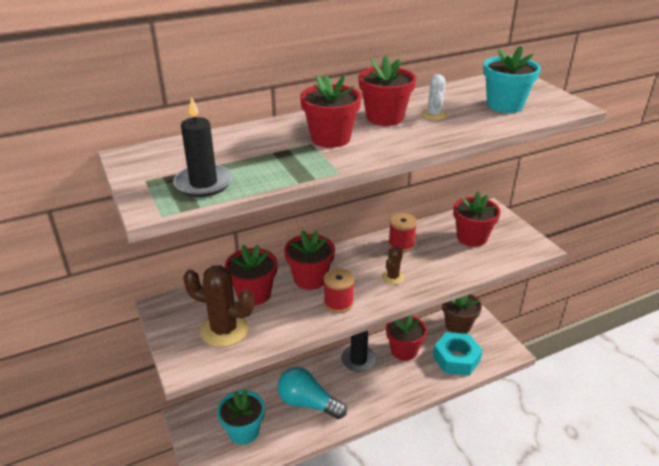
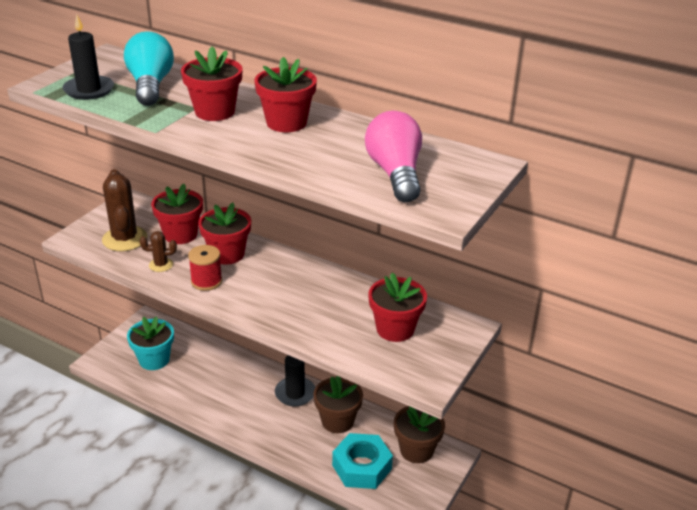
camera: 55 degrees right, 0 degrees up
(308, 403) = (213, 383): turquoise light bulb -> turquoise light bulb (150, 85)
(393, 277) = (273, 299): brown cactus -> brown cactus (161, 265)
(401, 244) = (333, 286): red spool -> none
(404, 350) = (337, 421): red flower pot -> brown flower pot
(434, 115) = (321, 143): white cactus -> none
(504, 105) = (395, 173): turquoise flower pot -> pink light bulb

